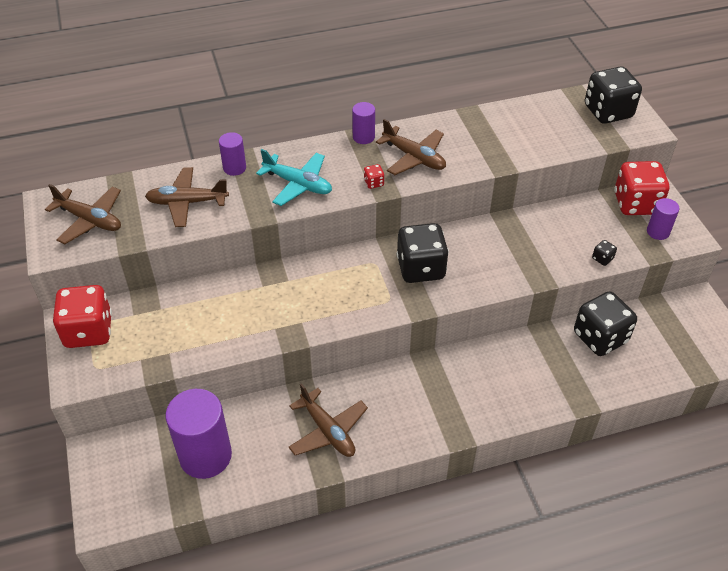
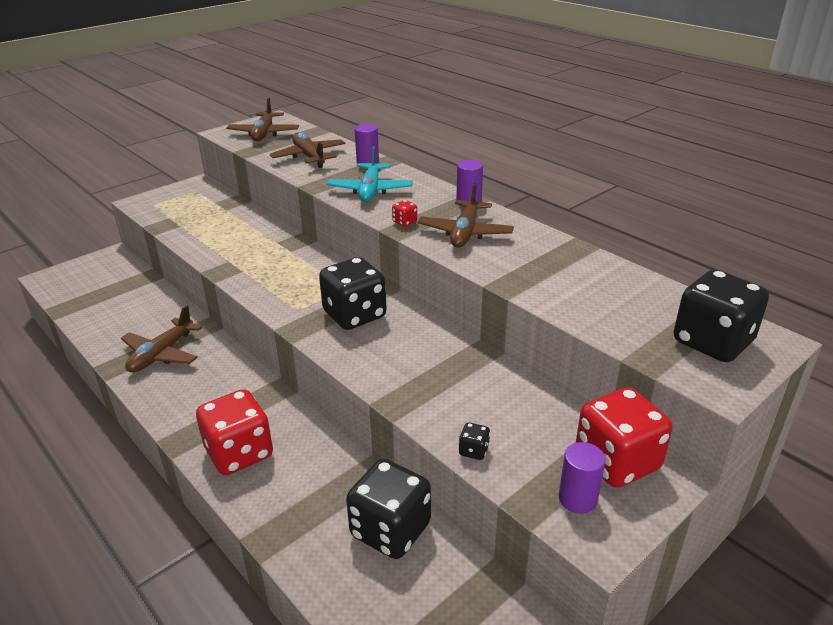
camera: 65 degrees right, 15 degrees down
(89, 331) = (189, 192): red dice -> red dice (239, 453)
(205, 456) = (117, 301): purple cylinder -> none

